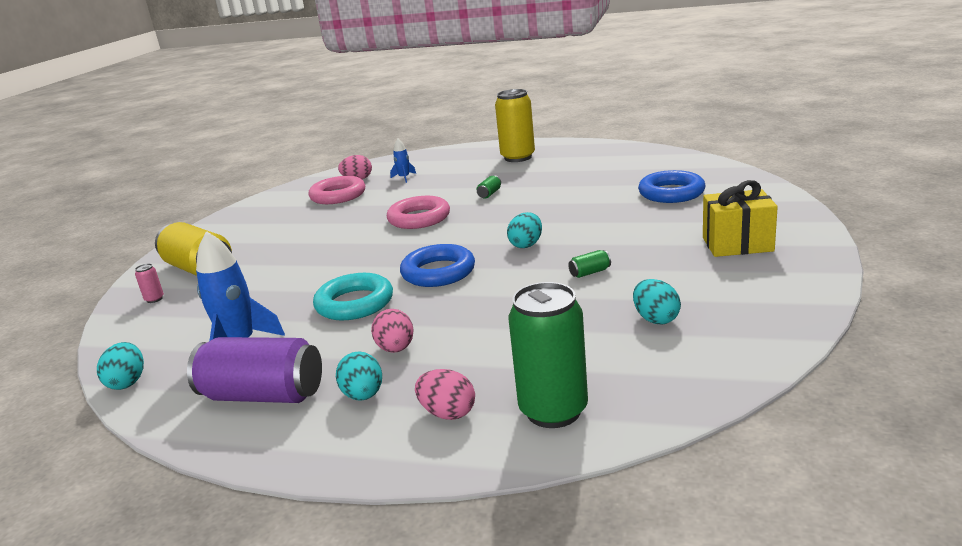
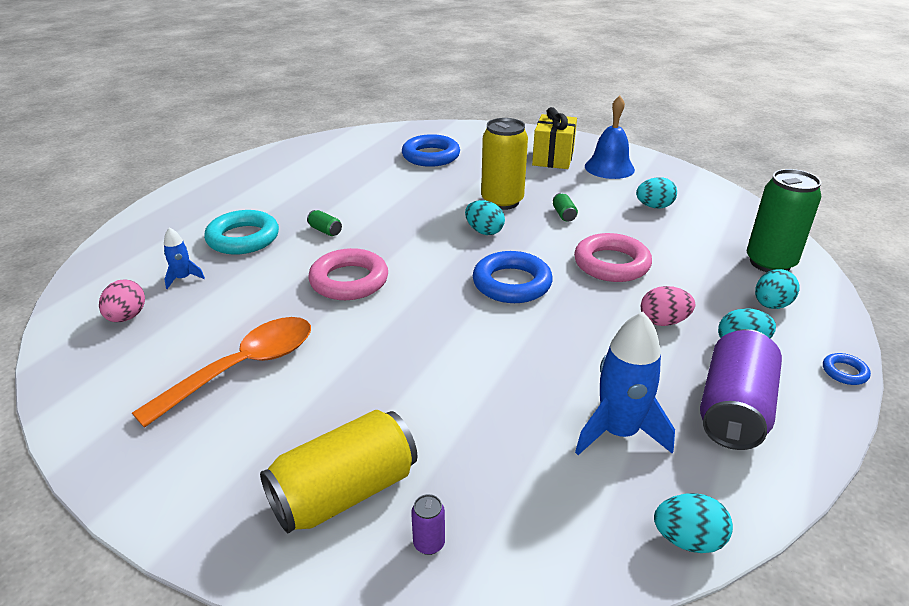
camera: 80 degrees left, 10 degrees up
(154, 299) = (429, 543): pink can -> purple can
(311, 218) = (243, 368): none -> orange spoon
(322, 465) = (844, 372): none -> blue ring
(338, 195) = (177, 339): pink ring -> pink ring (611, 264)
(354, 303) = (555, 341): turquoise ring -> turquoise ring (243, 238)
(448, 413) = (771, 305): pink egg -> turquoise egg
(518, 157) = (228, 200): yellow can -> yellow can (502, 201)
(748, 278) = (609, 168): none -> blue bell

